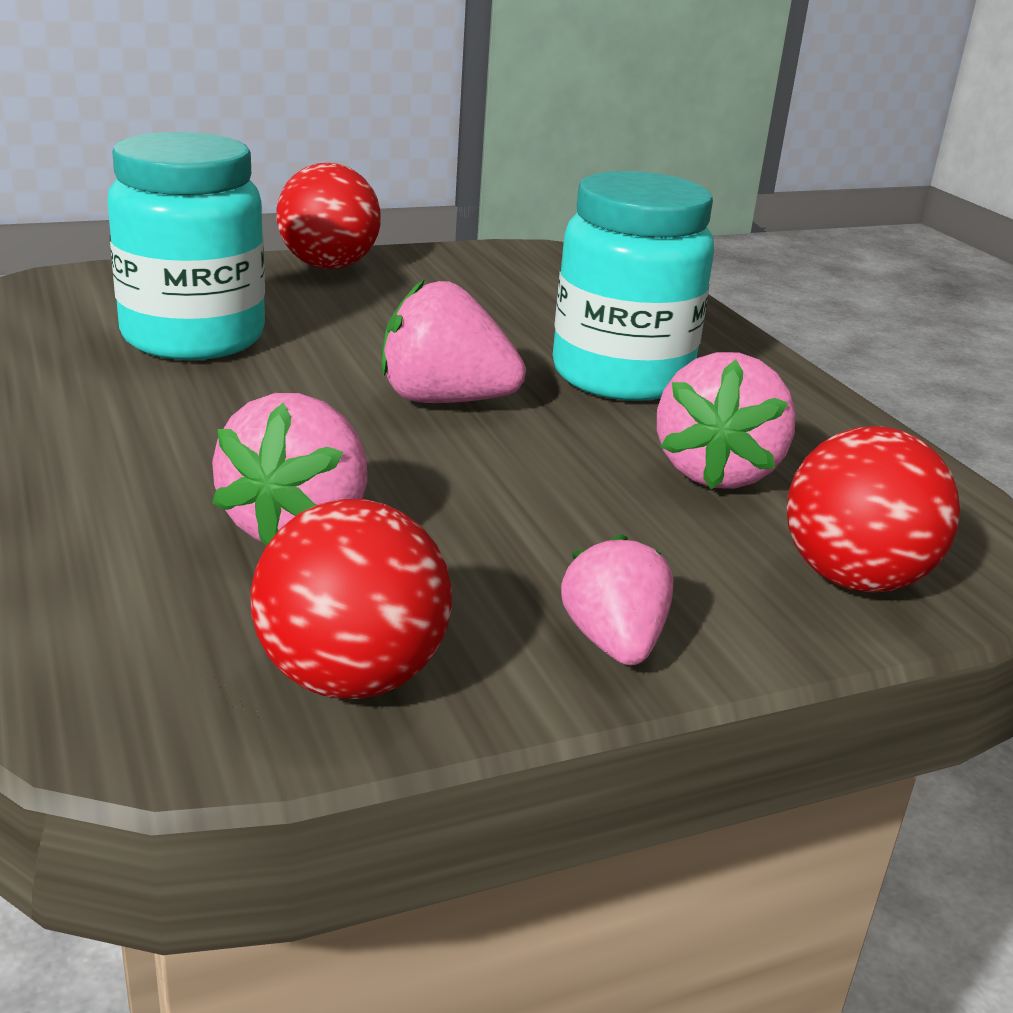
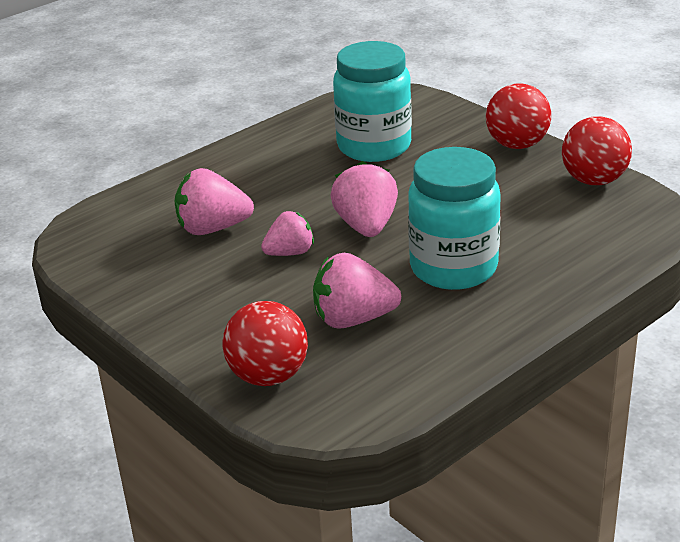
camera: 75 degrees right, 5 degrees up
(351, 677) = (117, 269): red ball -> red ball (594, 180)
(614, 642) = (172, 319): pink strawberry -> pink strawberry (290, 253)

